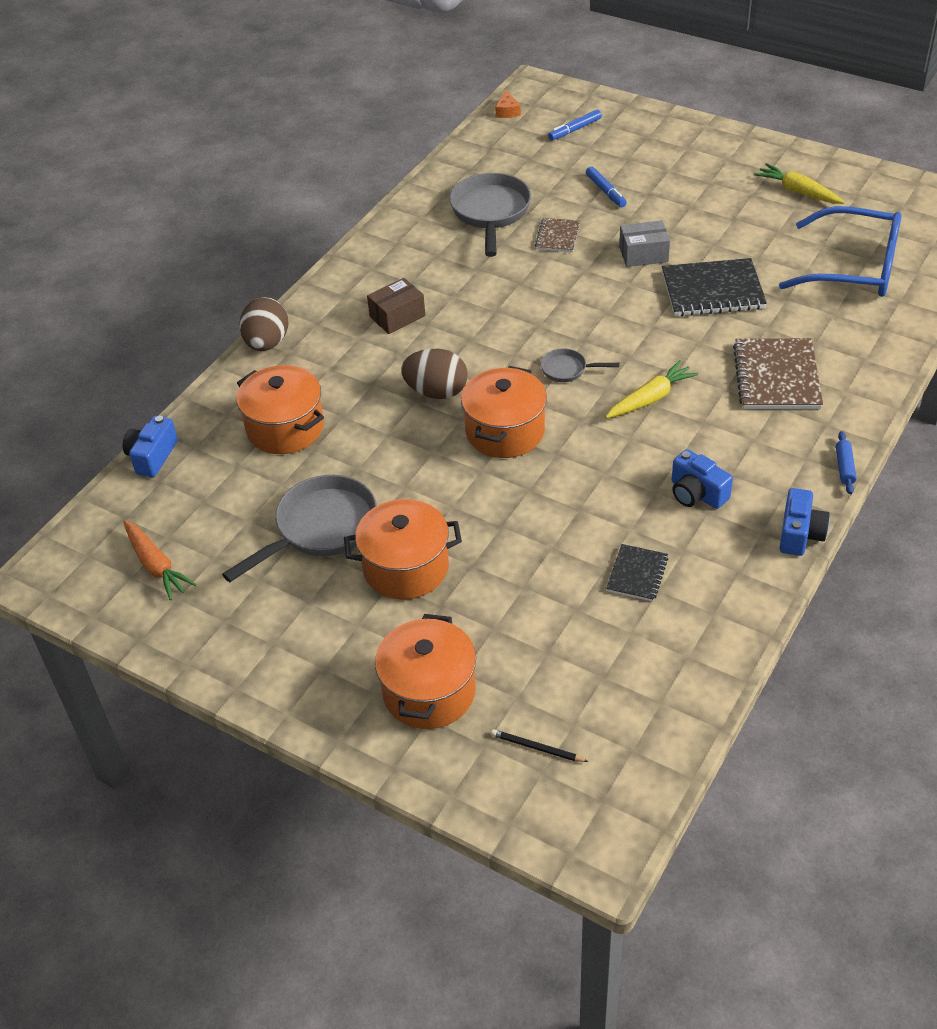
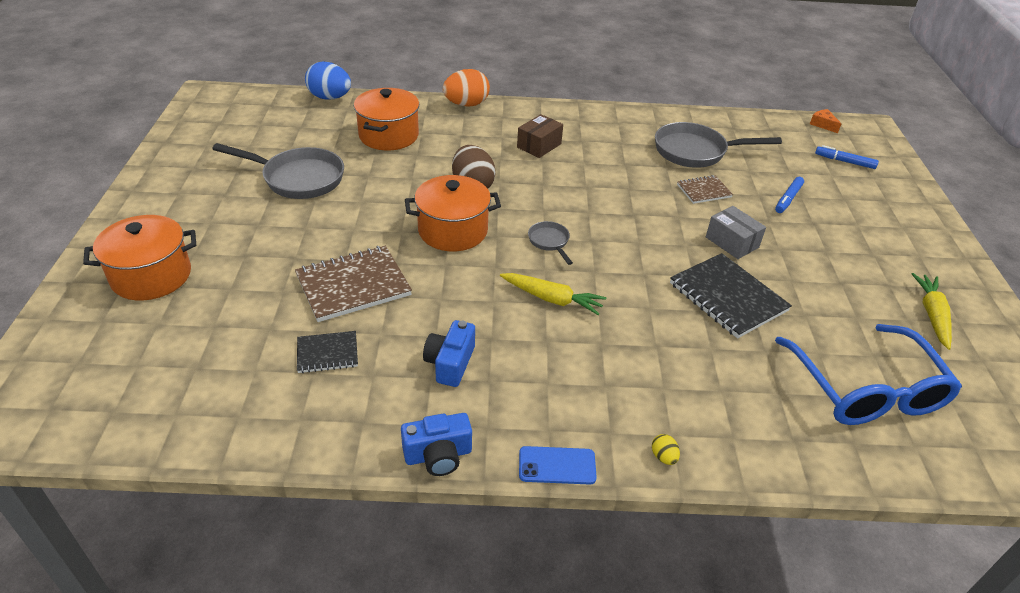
camera: 55 degrees right, 5 degrees down
(152, 456) = (330, 97): blue camera -> blue egg
(156, 566) = (232, 128): orange carrot -> none
(267, 343) = (466, 104): brown egg -> orange egg
(397, 316) = (539, 145): brown box -> brown box turned 75 degrees counterclockwise
(406, 567) = (277, 227): orange pot -> none
(490, 213) = (695, 151): grey pan -> grey pan turned 150 degrees counterclockwise
(507, 111) = (823, 124): orange cheese -> orange cheese turned 90 degrees clockwise
(537, 748) = (104, 351): black pencil -> none
(776, 377) = (648, 375): brown notebook -> brown notebook (353, 285)
(844, 467) = (557, 465): blue rolling pin -> blue phone
(865, 405) = (663, 457): none -> yellow egg

